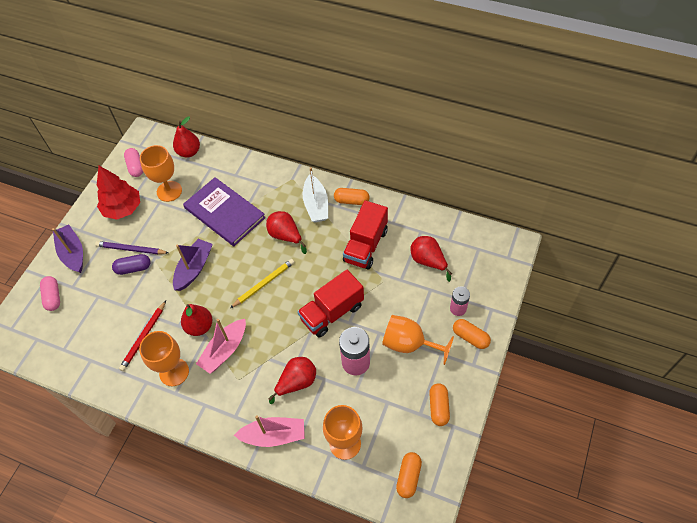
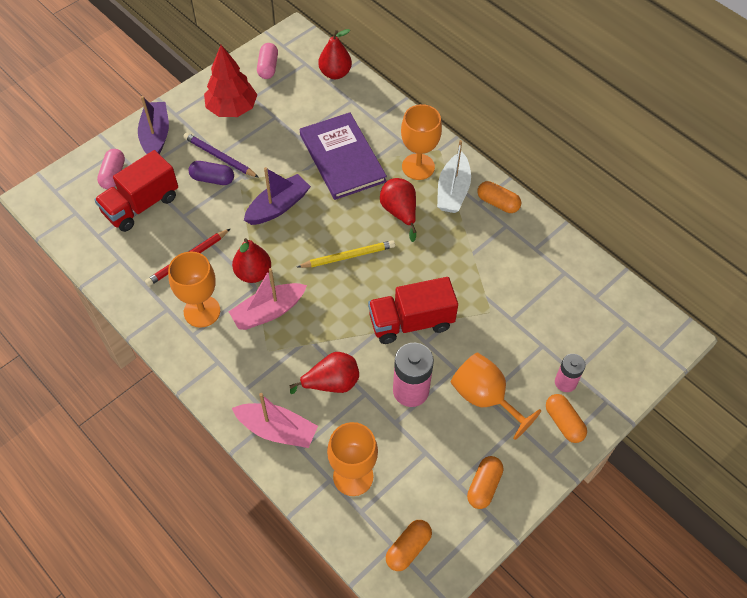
camera: 20 degrees right, 0 degrees up
(169, 191) = (292, 109): orange goblet -> orange goblet (418, 167)
(366, 245) = (489, 262): red truck -> red truck (141, 205)
(428, 261) = (556, 311): red pear -> none

